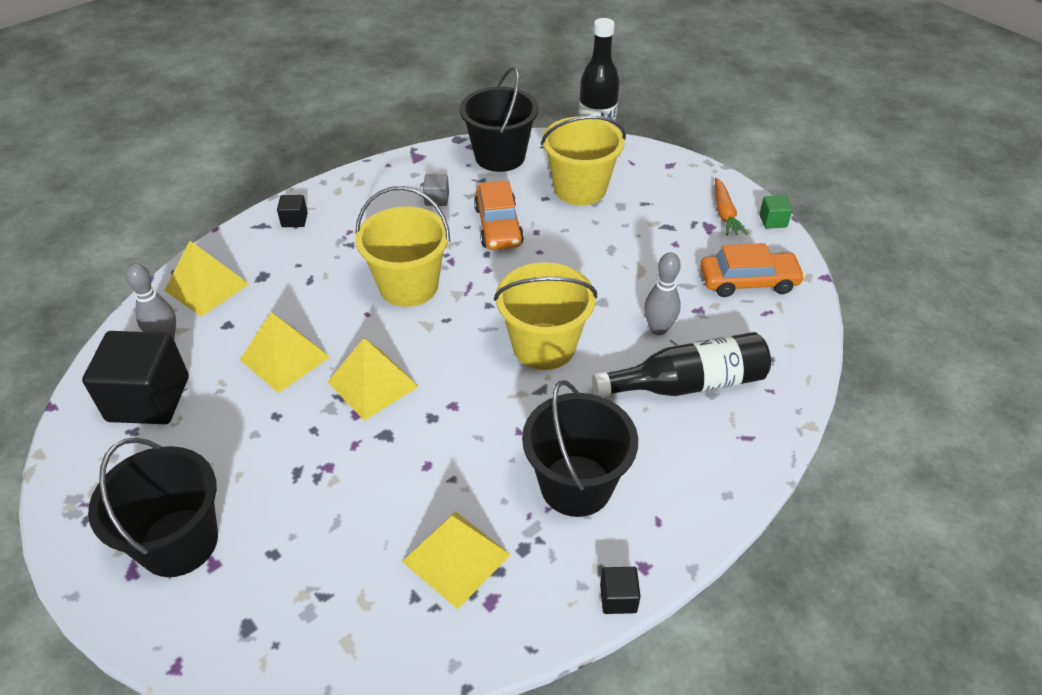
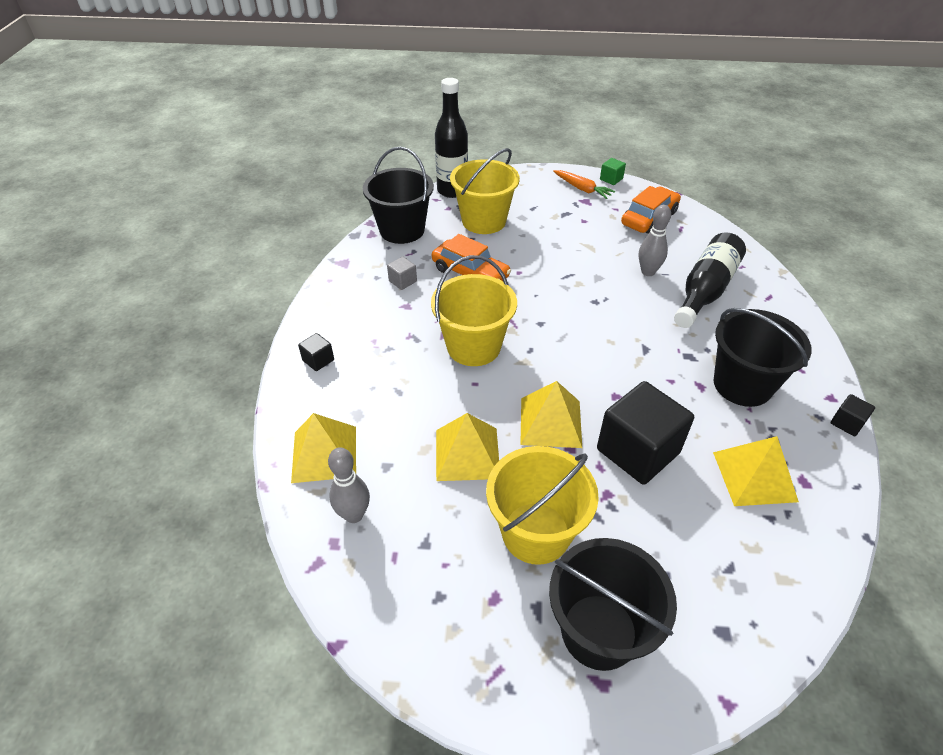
camera: 45 degrees left, 0 degrees up
(148, 399) = (412, 565): black cube -> black cube (638, 451)
(544, 346) = (608, 324): yellow bucket -> yellow bucket (536, 533)

